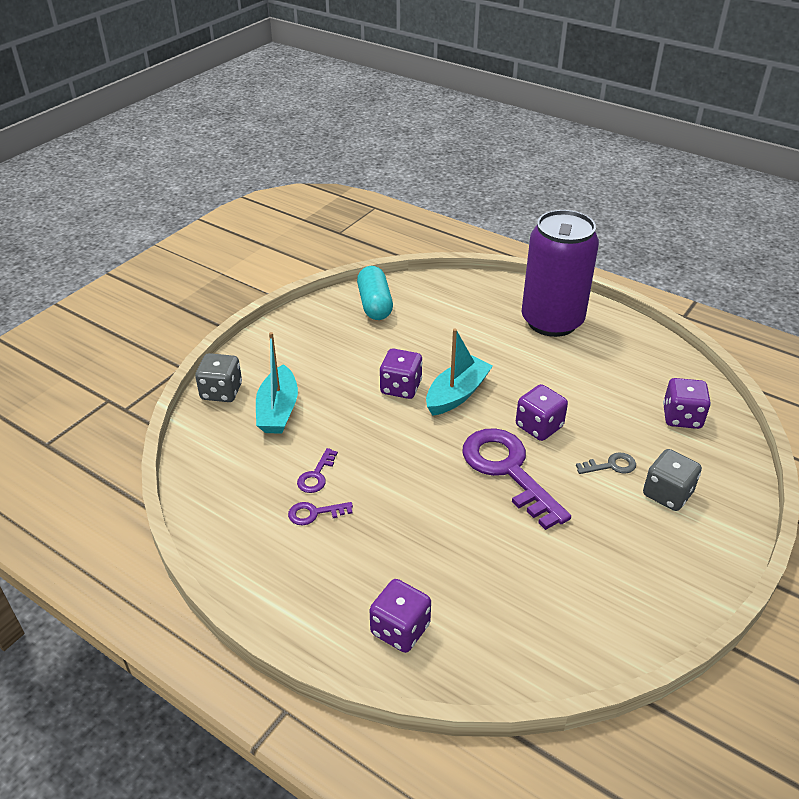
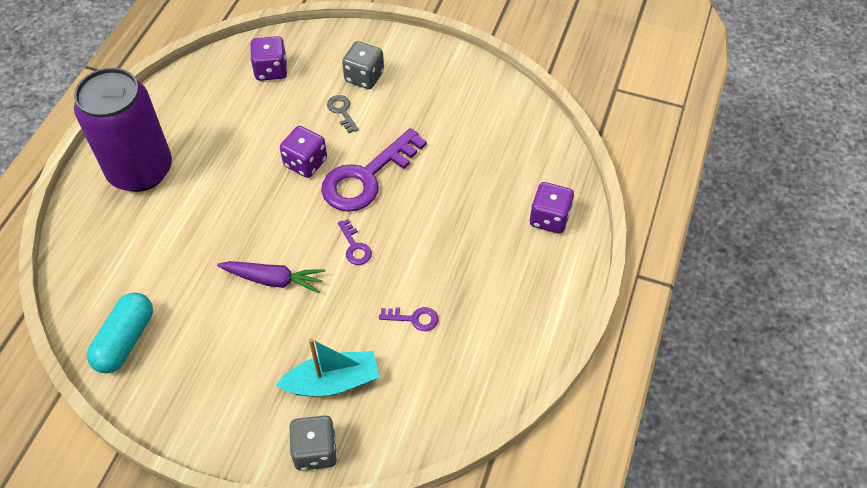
camera: 105 degrees left, 15 degrees up
(314, 513) = (459, 306): purple key -> purple key (355, 247)
(375, 304) = (125, 340): turquoise capsule -> turquoise capsule turned 45 degrees counterclockwise
(401, 387) = (273, 280): purple dice -> purple carrot
(457, 394) = (273, 231): turquoise boat -> none

